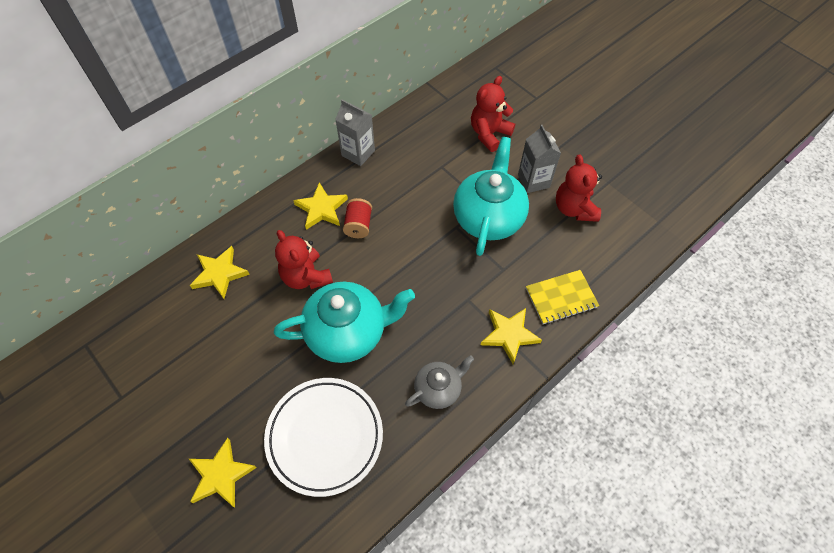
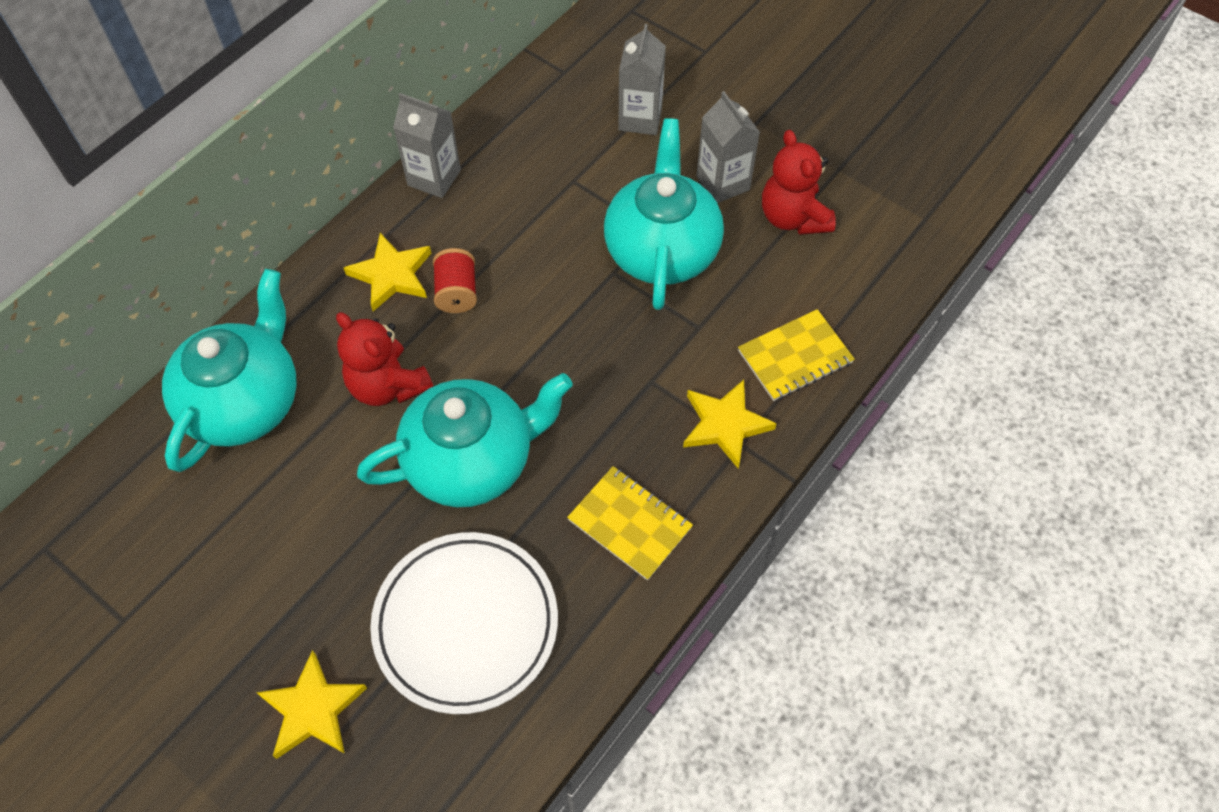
camera: 10 degrees left, 0 degrees up
(219, 274) = (244, 402): yellow star -> turquoise teapot
(438, 389) = (630, 524): grey teapot -> yellow notebook
(489, 134) = (640, 118): red teddy bear -> grey carton

